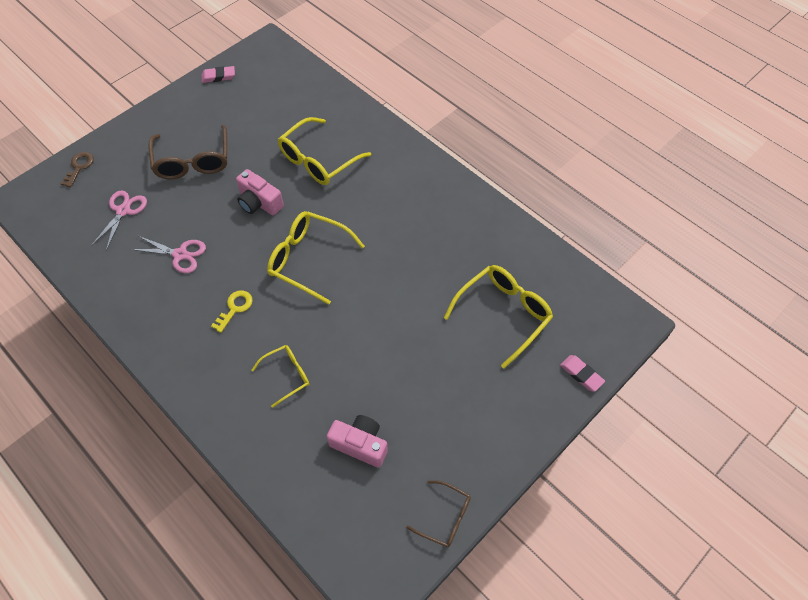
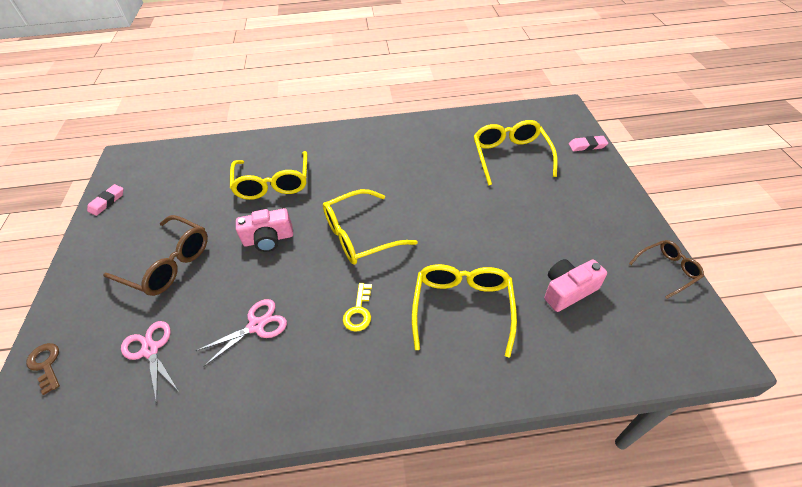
camera: 50 degrees left, 10 degrees down
(235, 308) = (359, 311): yellow key -> yellow key turned 150 degrees counterclockwise
(287, 375) = (462, 307): yellow glasses -> yellow glasses, size x1.75

